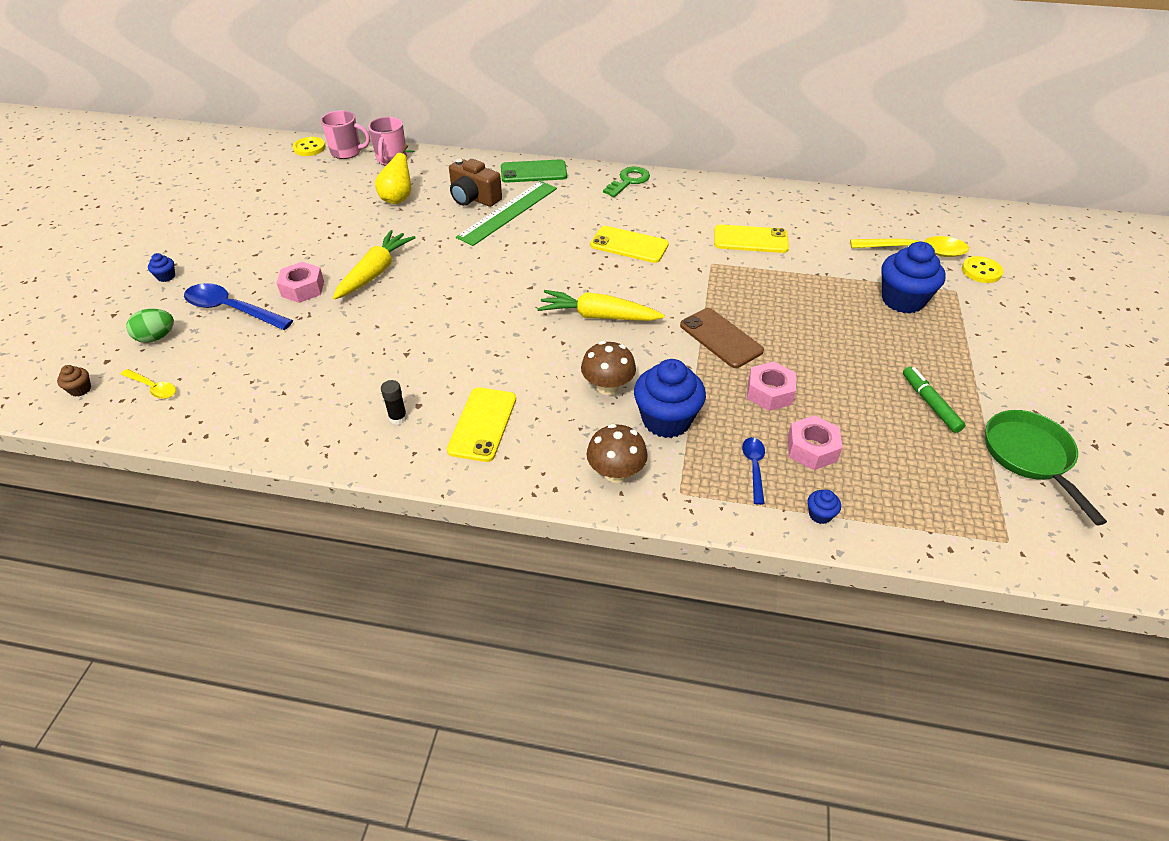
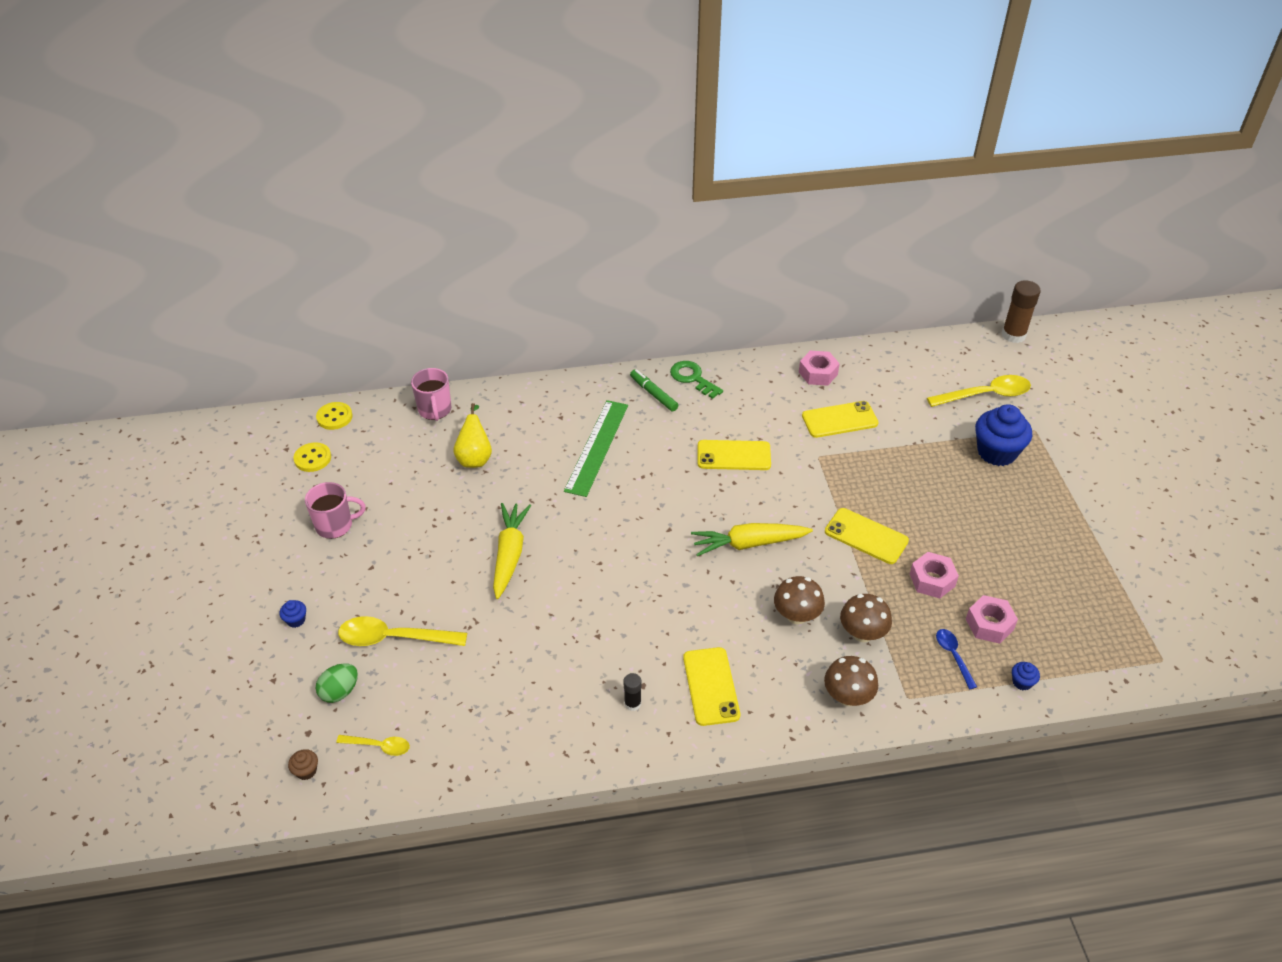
camera: 20 degrees left, 0 degrees up
(232, 310) = (394, 638): blue spoon -> yellow spoon
(303, 288) = (449, 593): pink nut -> pink nut (818, 373)
(347, 152) = (380, 412): pink mug -> pink mug (335, 525)
(474, 198) = (552, 438): brown camera -> none
(533, 172) = (593, 390): green phone -> none
(629, 181) = (692, 378): green key -> green key turned 60 degrees counterclockwise
(666, 420) = (862, 633): blue cupcake -> brown mushroom
(721, 338) = (866, 536): brown phone -> yellow phone
(930, 403) = (1060, 552): green marker -> green marker (653, 394)
(972, 210) = (1013, 335): none -> brown glue stick
(981, 271) = (1047, 403): yellow button -> yellow button (312, 458)
(1030, 457) = (1151, 580): green pan -> none

